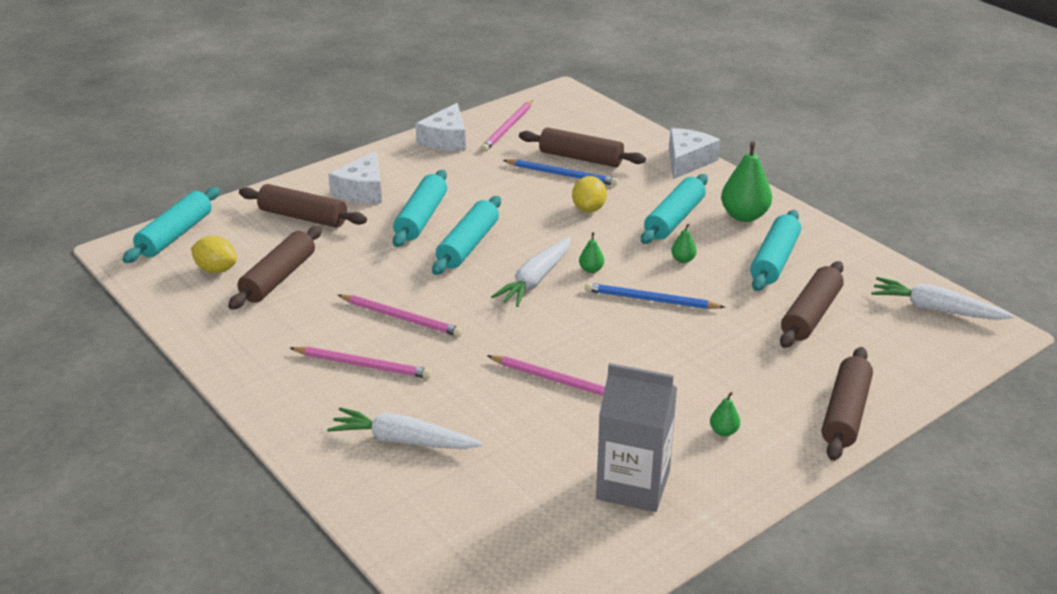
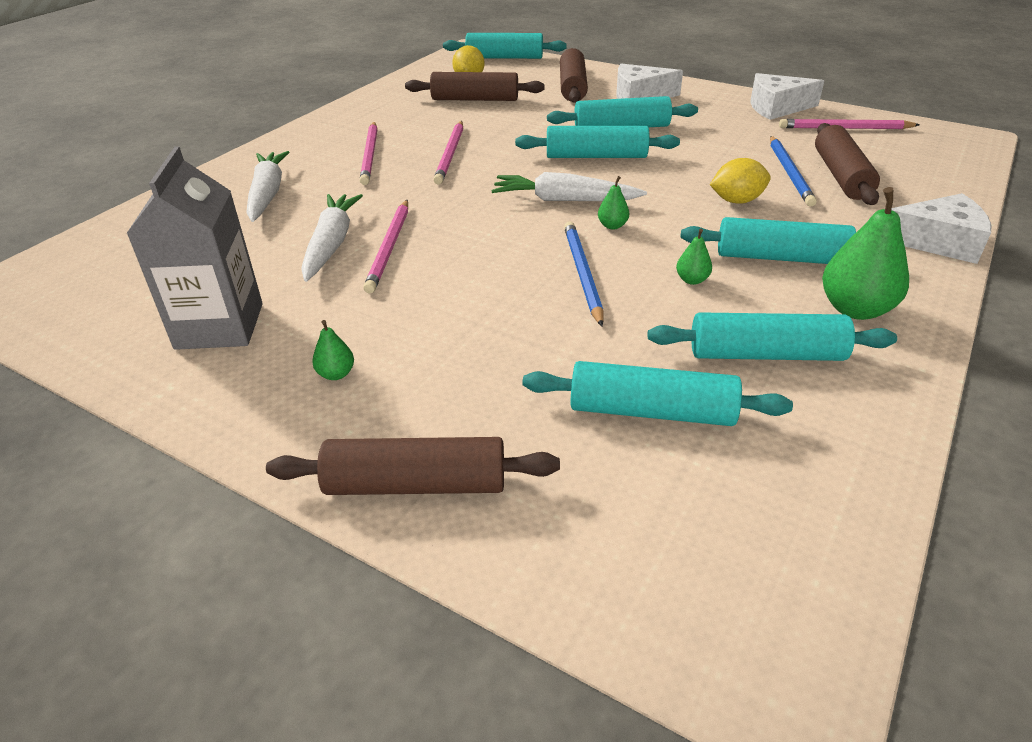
camera: 70 degrees right, 5 degrees up
(811, 315) = (651, 411): brown rolling pin -> turquoise rolling pin
(936, 309) = (792, 569): white carrot -> white carrot (331, 244)

